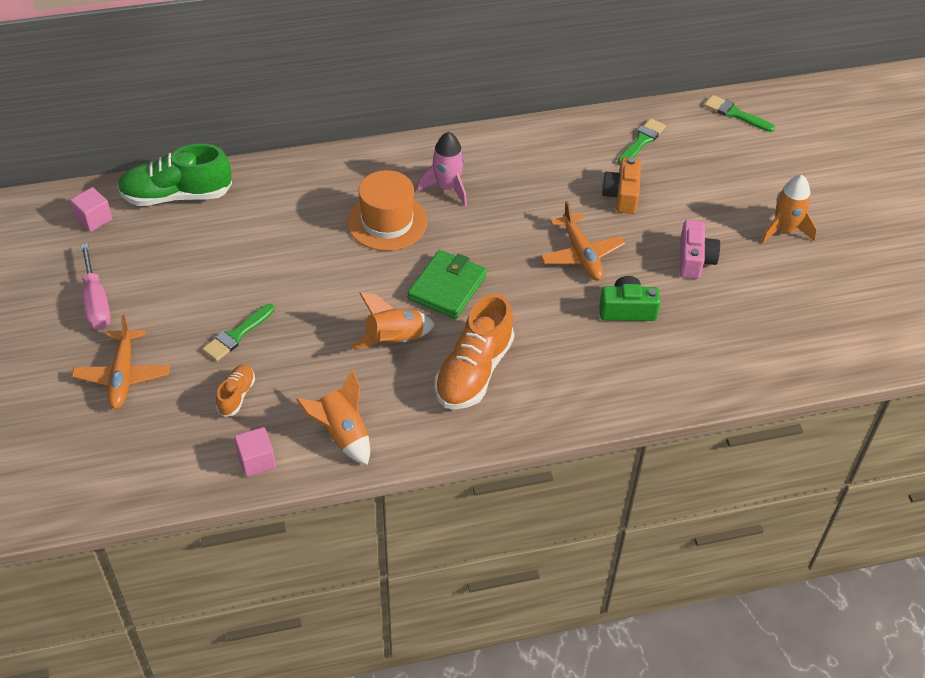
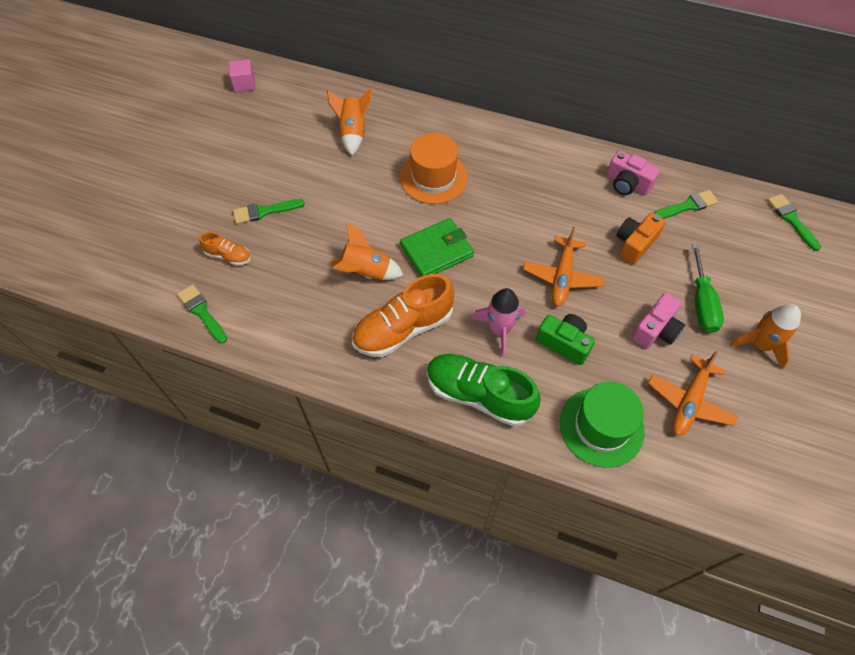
camera: 35 degrees right, 10 degrees up
(96, 303) = (198, 143): pink screwdriver -> none
(123, 376) = (172, 203): orange plane -> orange plane (689, 402)
(177, 195) = (308, 91): green shoe -> green shoe (478, 395)
(236, 395) = (228, 256): orange shoe -> orange shoe turned 60 degrees clockwise
(256, 460) = (202, 312): pink cube -> green brush
(342, 434) = (272, 325): orange rocket -> orange rocket (353, 132)
(447, 188) = (499, 172): pink rocket -> pink rocket (499, 330)
(575, 145) = (627, 184): none -> pink camera
(710, 361) = (601, 427): none -> green hat
(714, 219) = (701, 303): none -> green screwdriver

